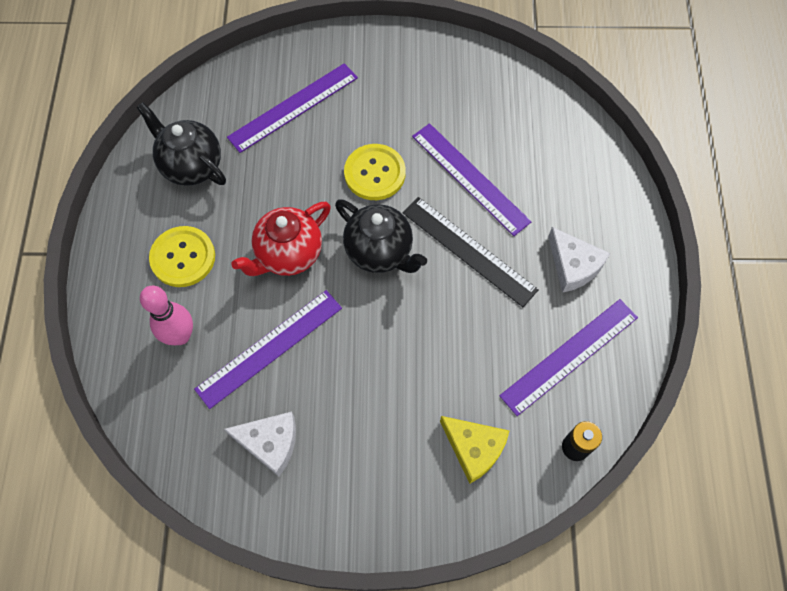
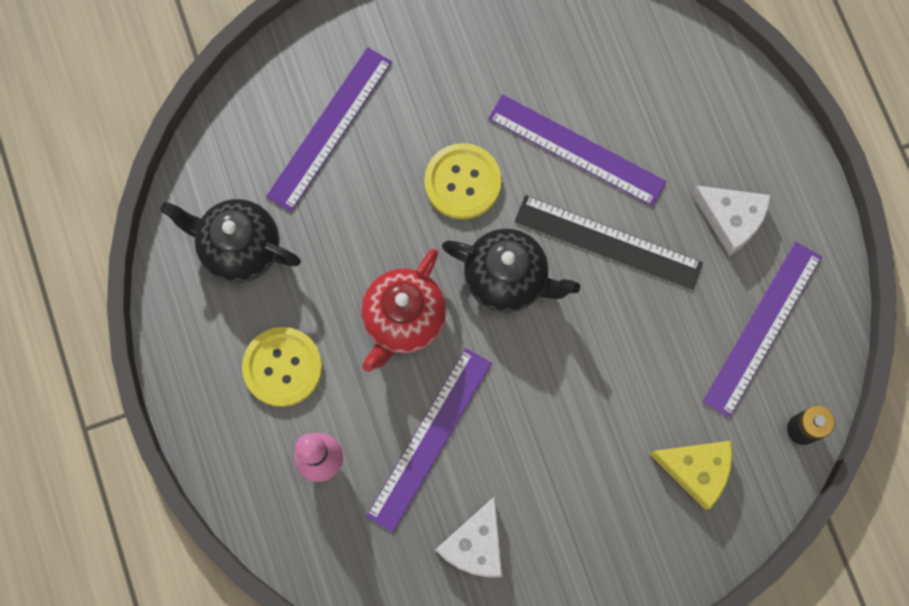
camera: 20 degrees left, 10 degrees up
(270, 443) = (475, 545): white cheese -> white cheese turned 120 degrees clockwise

